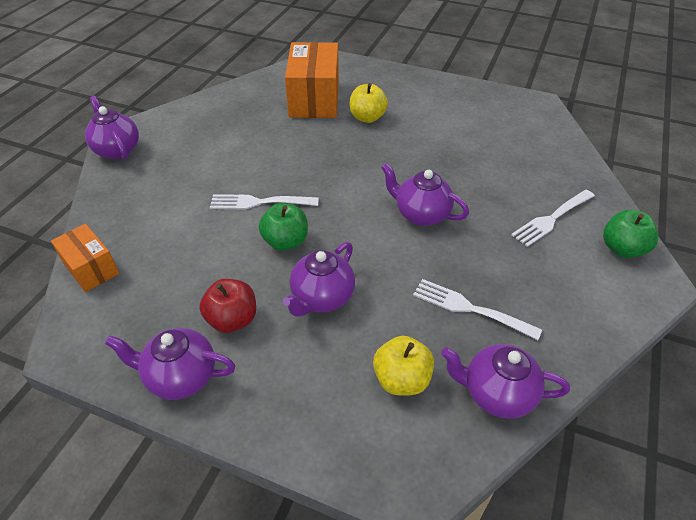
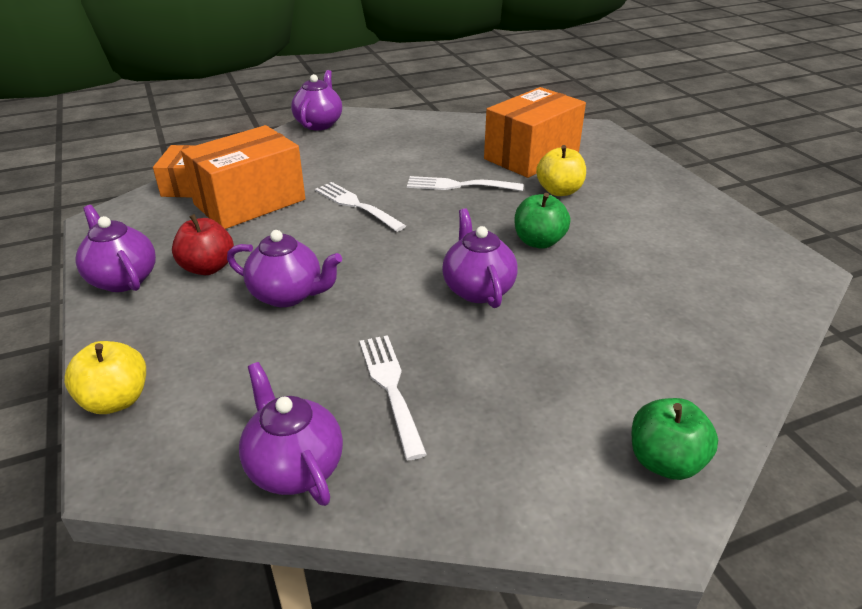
camera: 45 degrees right, 10 degrees down
(174, 249) = (250, 202): none -> orange box
(285, 241) = (329, 242): green apple -> green apple (539, 242)
(322, 298) = (288, 295): purple teapot -> purple teapot turned 150 degrees counterclockwise
(401, 379) = (243, 392): yellow apple -> yellow apple (116, 400)
(551, 219) = (618, 377): white fork -> white fork (458, 185)

